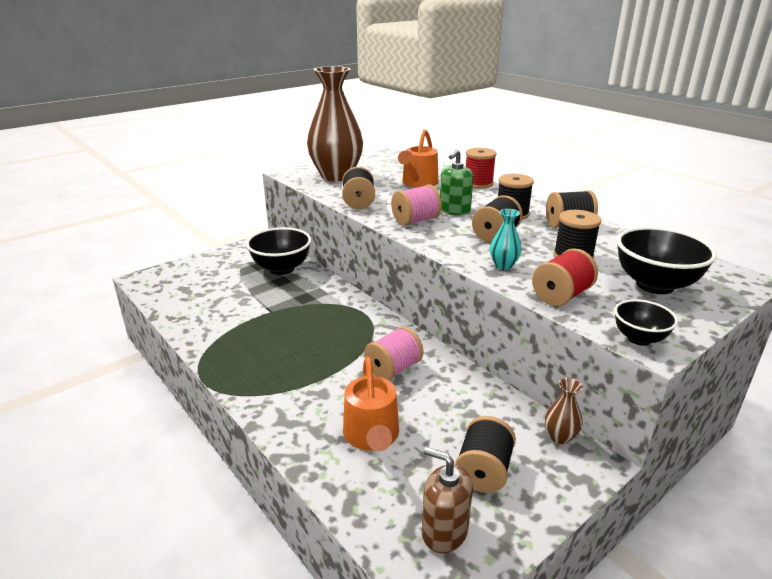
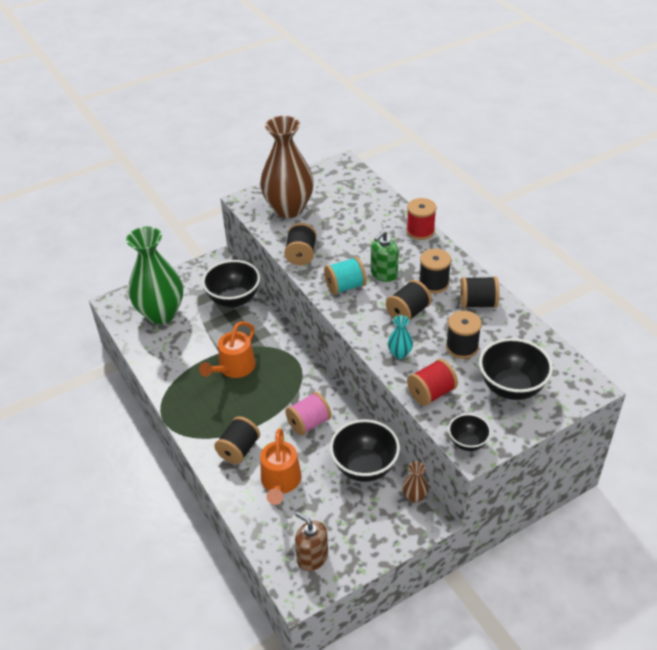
camera: 10 degrees right, 15 degrees up
(198, 284) = (161, 314): none -> green vase
(415, 220) = (345, 286): pink spool -> turquoise spool
(418, 183) = (363, 227): orange watering can -> orange watering can (234, 368)
(480, 409) = (364, 467): none -> black bowl
(483, 471) = (351, 518): black spool -> black spool (239, 450)

